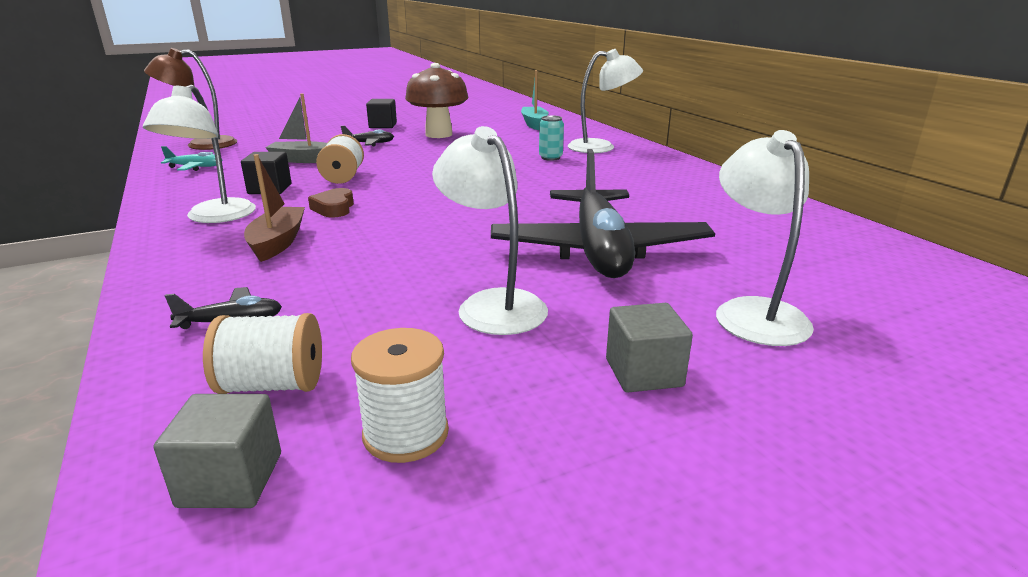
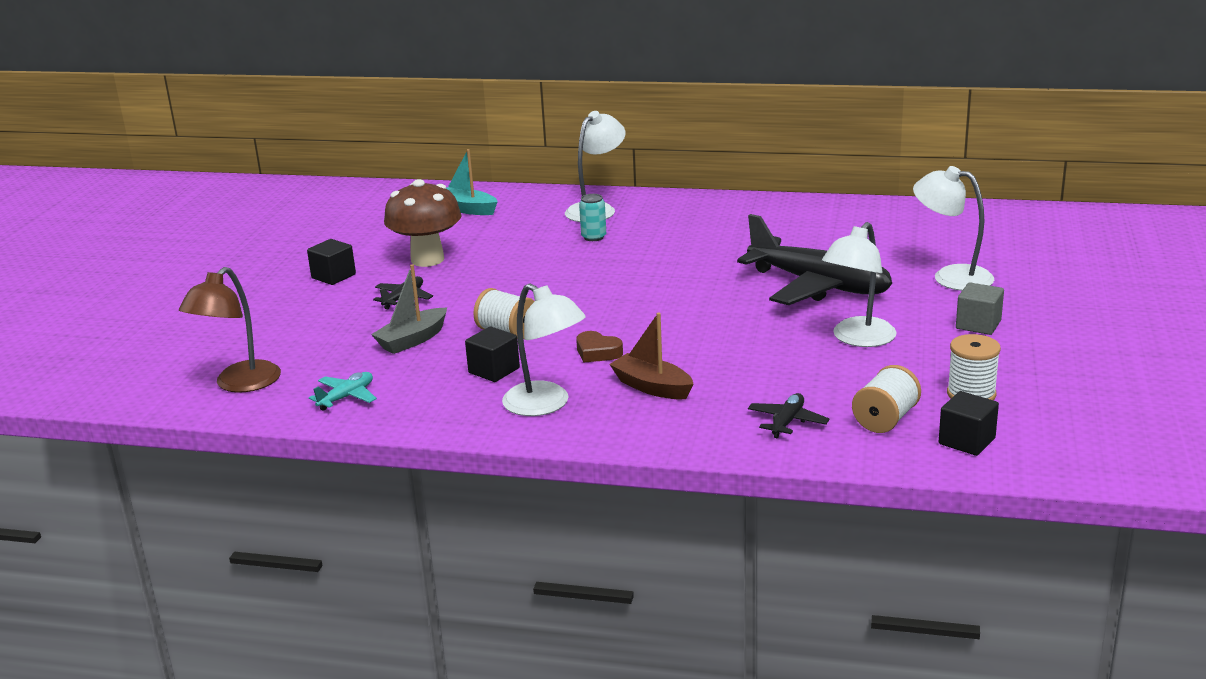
camera: 50 degrees left, 0 degrees up
(230, 479) = (966, 441): grey cube -> black cube
(492, 304) = (858, 339): white lamp -> white lamp turned 60 degrees counterclockwise

